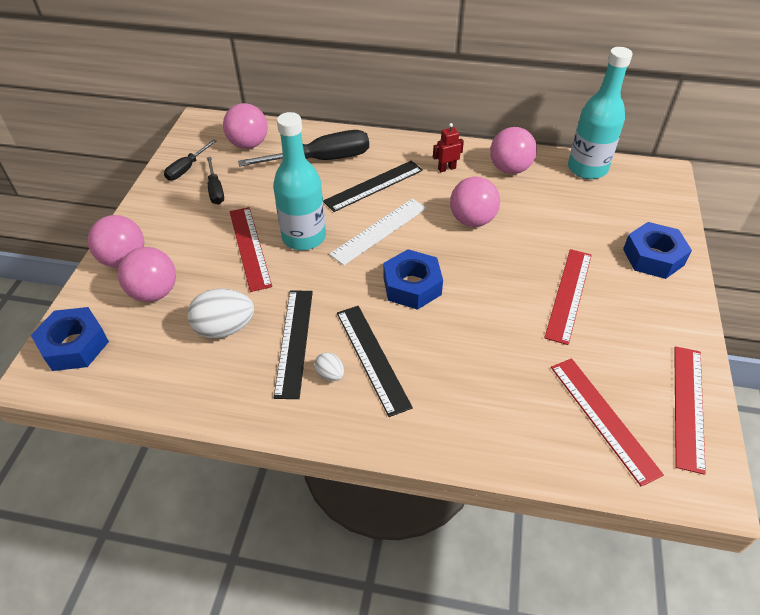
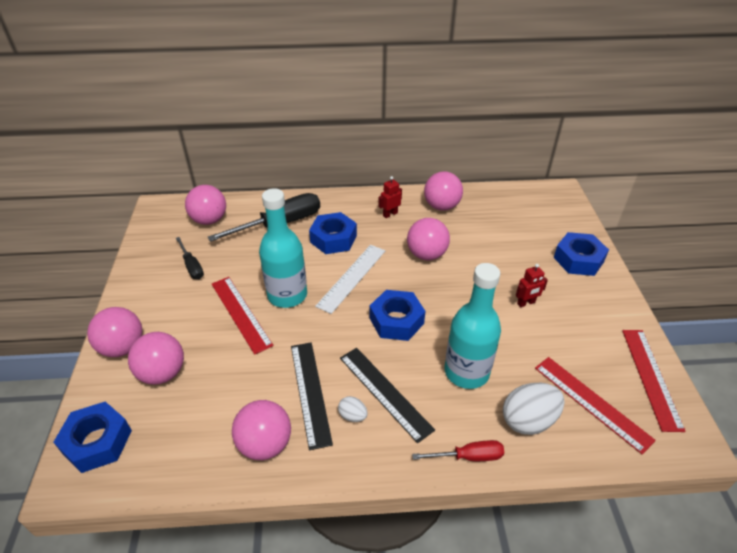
camera: 15 degrees left, 5 degrees down
(187, 168) = (158, 251): black screwdriver -> none
(224, 328) = (241, 393): white egg -> white egg (528, 420)
(232, 383) = (265, 444): none -> pink ball
(374, 185) = (333, 239): black ruler -> blue nut
(439, 443) = (468, 456): none -> red screwdriver
(568, 294) = (526, 303): red ruler -> red robot
(587, 168) = (502, 196): turquoise bottle -> turquoise bottle (466, 372)

